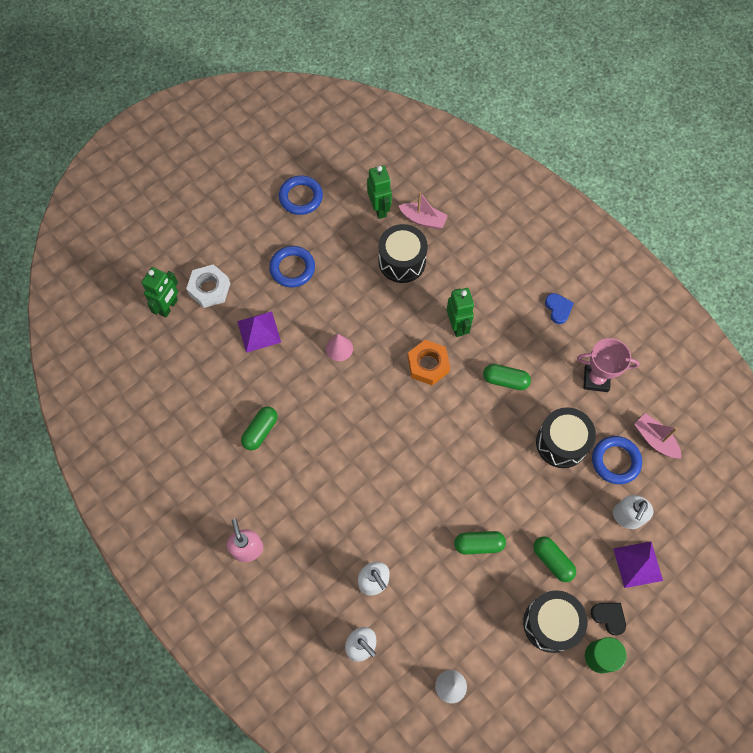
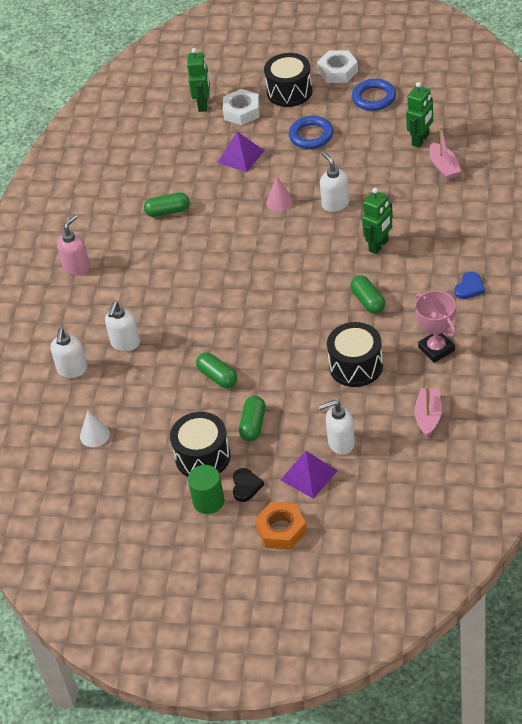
camera: 55 degrees right, 20 degrees down
(169, 307) = (203, 104): green robot -> green robot turned 75 degrees counterclockwise
(244, 193) = (338, 71): none -> white nut
(383, 315) = (335, 203): none -> white soap dispenser
(402, 261) = (393, 181): black drum -> black drum (289, 92)
(428, 365) = (326, 253): orange nut -> orange nut (281, 530)
(615, 461) = (380, 406): blue ring -> none

